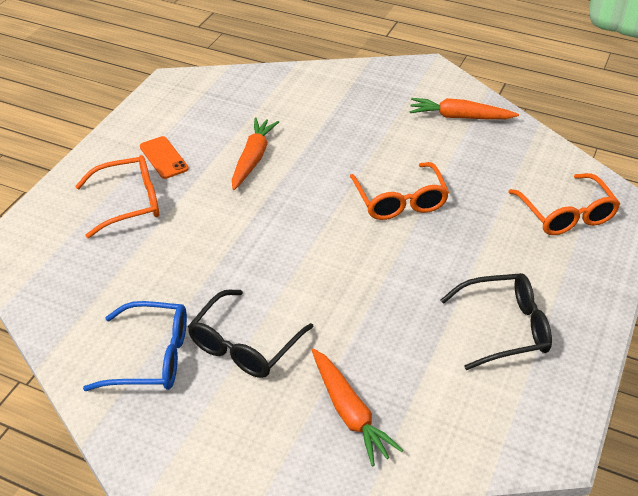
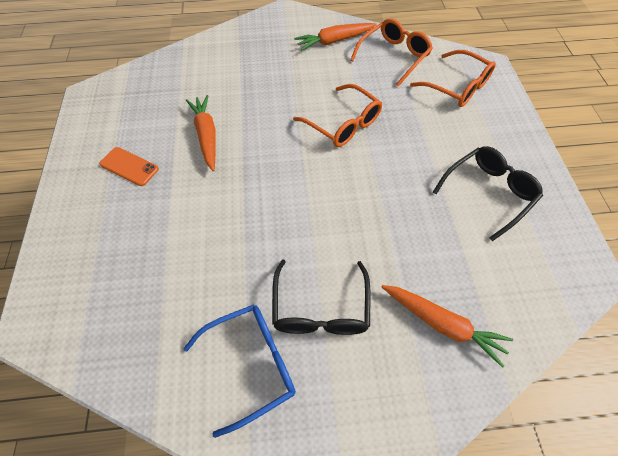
camera: 30 degrees left, 15 degrees up
(129, 203) = (127, 223): orange glasses -> orange glasses (394, 56)

